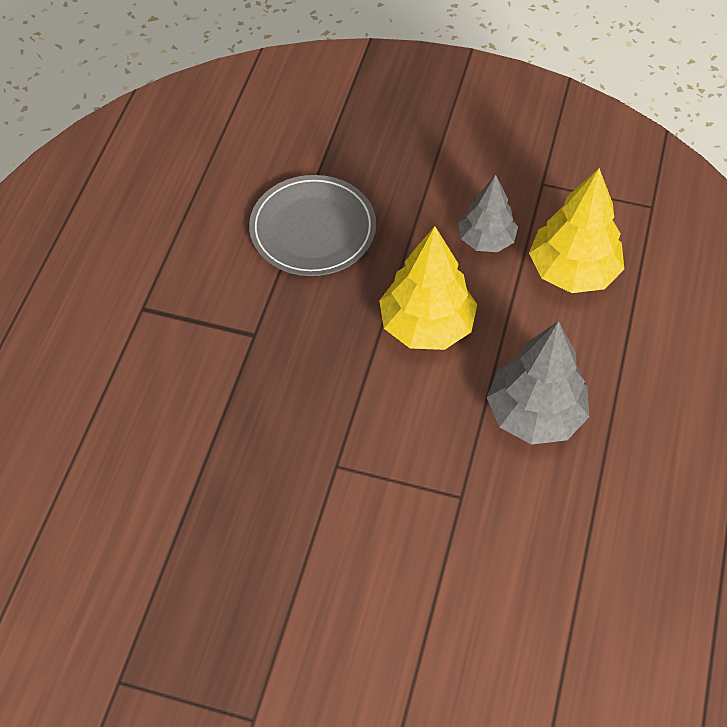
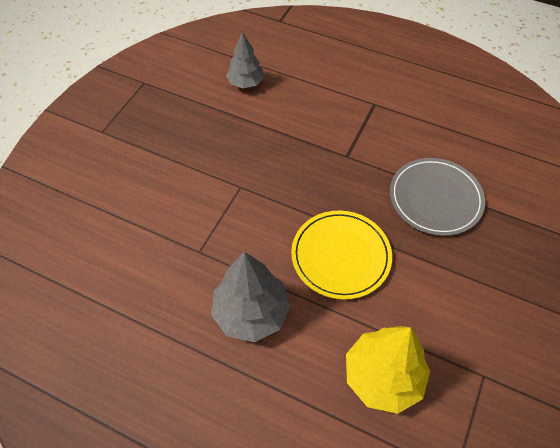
camera: 100 degrees right, 0 degrees up
(426, 326) = (341, 256): yellow tree -> yellow plate
(486, 240) = (420, 314): grey tree -> grey tree (245, 83)

